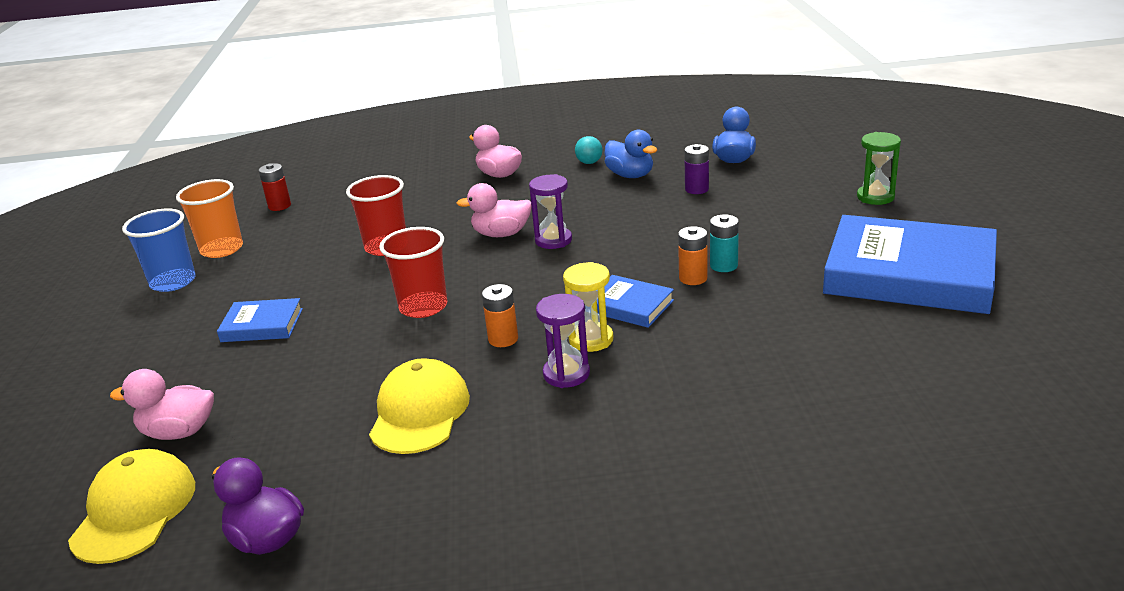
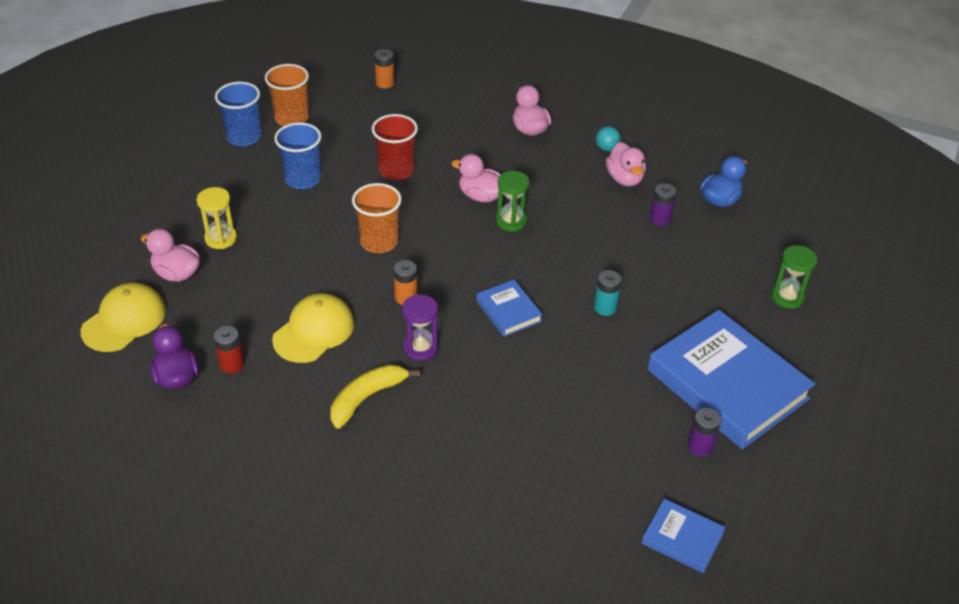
camera: 25 degrees right, 15 degrees up
(262, 325) = (272, 207): blue book -> blue book (682, 538)
(279, 206) = (355, 89): red battery -> red battery (232, 364)
(280, 290) = (302, 179): none -> blue cup
(423, 307) = (379, 242): red cup -> orange cup
(550, 446) = (367, 398): none -> yellow banana
(553, 240) = (511, 221): purple hourglass -> green hourglass
(591, 339) = (459, 327): yellow hourglass -> yellow hourglass (221, 238)
(630, 175) = (624, 179): blue duck -> pink duck
(693, 278) = (573, 308): orange battery -> orange battery (385, 83)
(950, 329) = (700, 446): none -> purple battery

